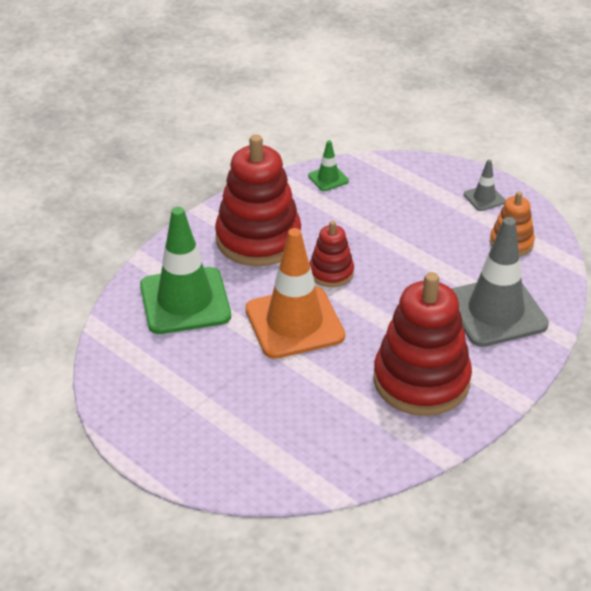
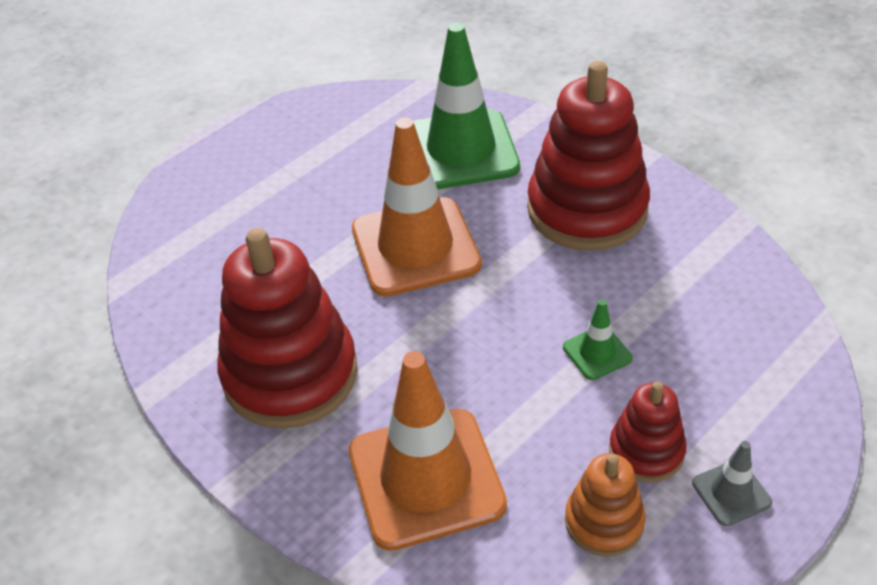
camera: 95 degrees right, 5 degrees up
(328, 178) = (745, 282): green traffic cone -> green traffic cone (597, 353)
(331, 272) = (517, 283): red stacking toy -> red stacking toy (646, 451)
(495, 311) = (426, 478): grey traffic cone -> orange traffic cone

